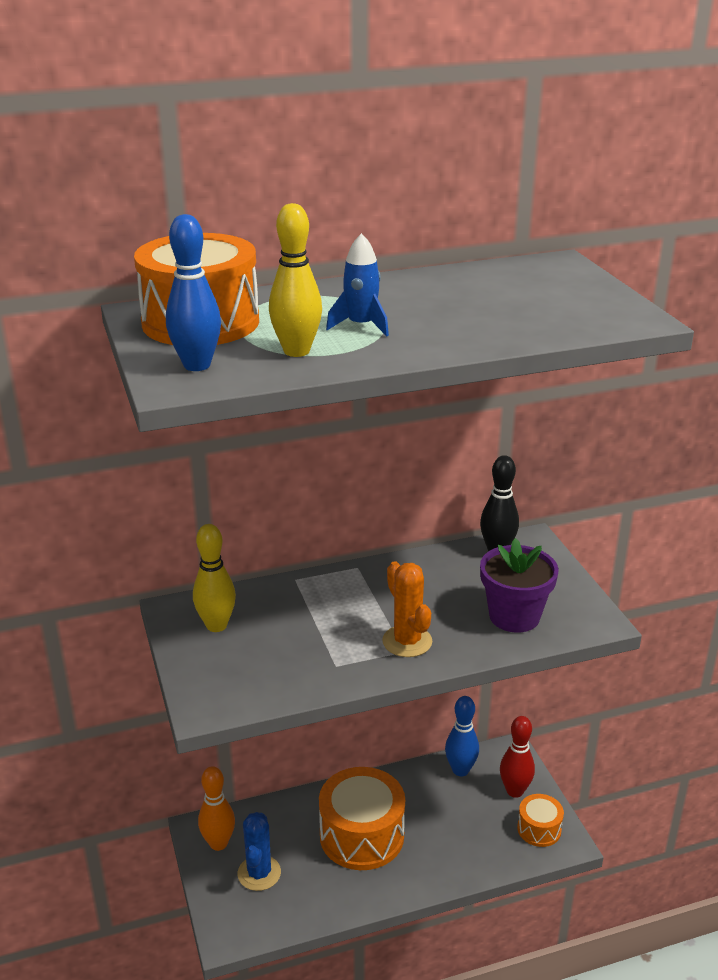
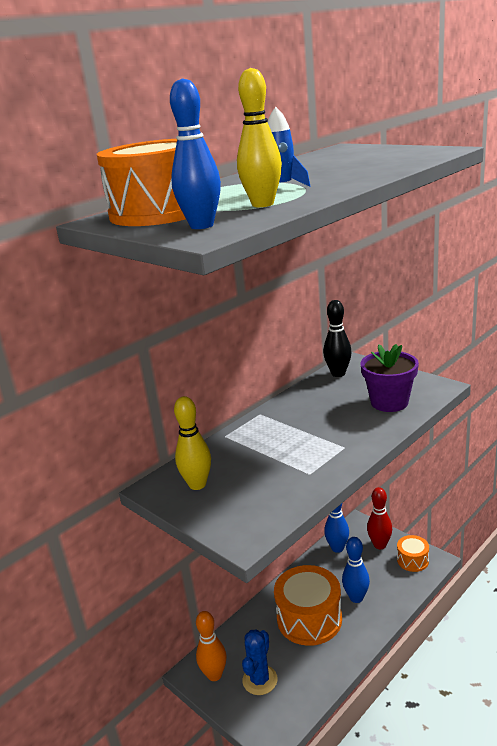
camera: 25 degrees left, 5 degrees down
(259, 873) = (260, 680): blue cactus -> blue cactus turned 45 degrees clockwise
(407, 641) = (340, 441): orange cactus -> none
(433, 839) = (356, 598): none -> blue bowling pin

